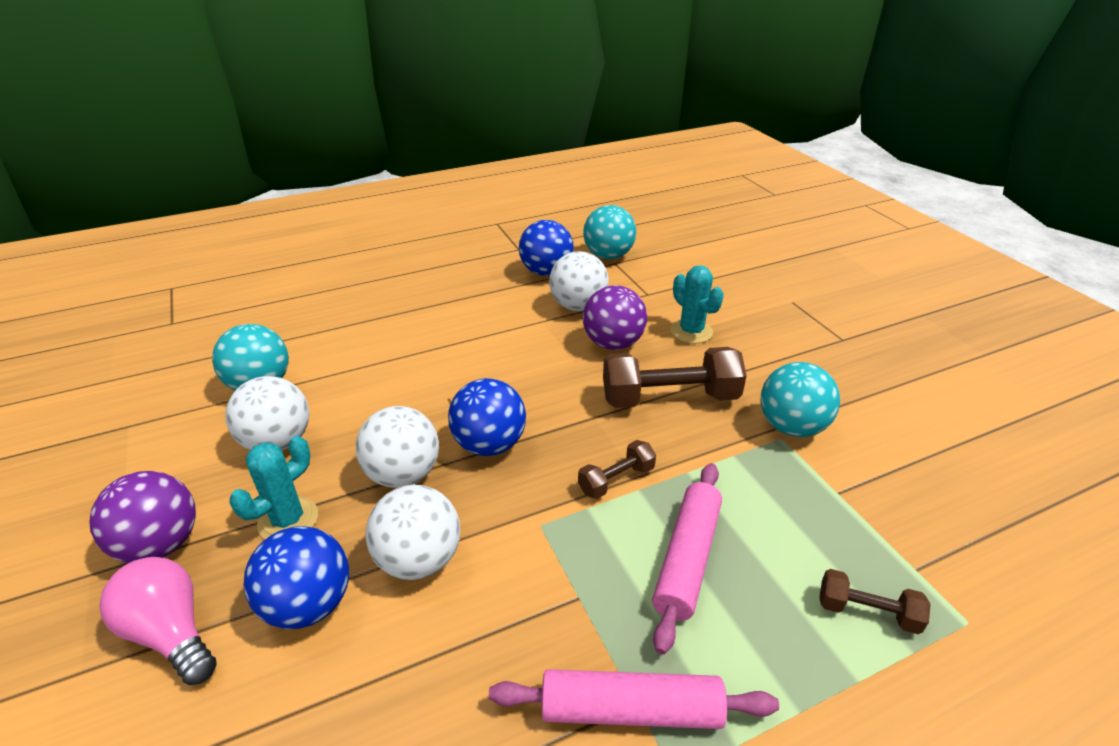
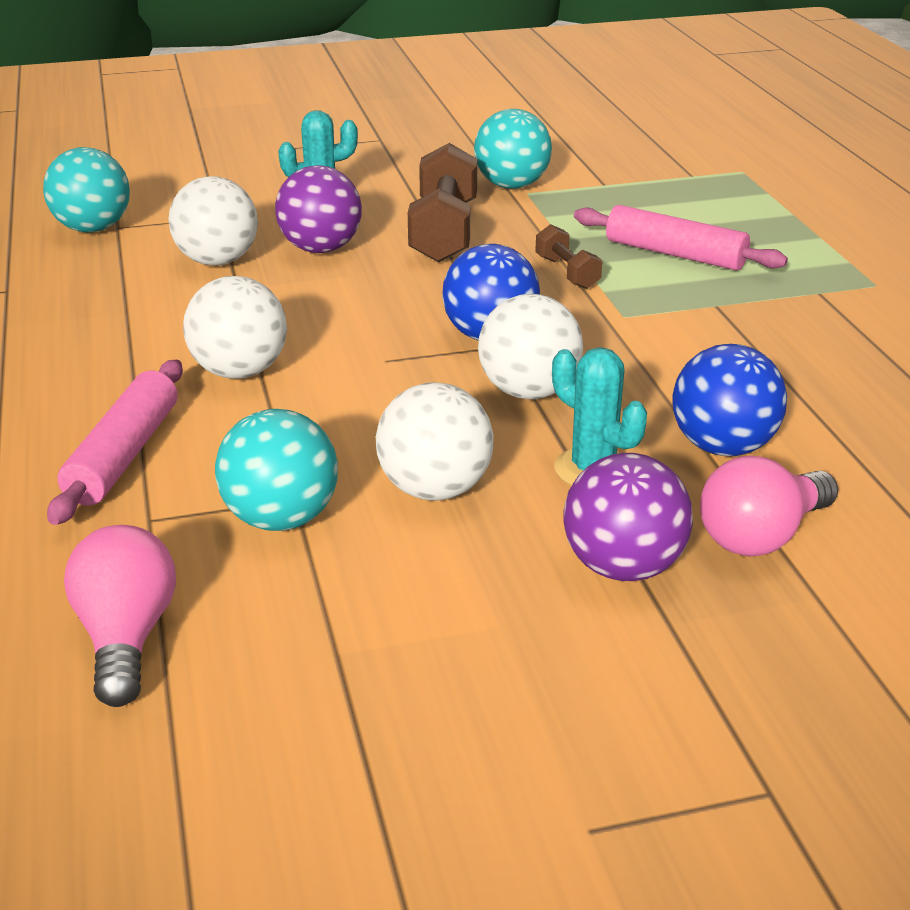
camera: 80 degrees left, 5 degrees down
(170, 356) = (126, 637): none -> pink light bulb
(419, 559) = (665, 382): white ball -> white ball (239, 371)
(546, 272) = (102, 274): blue ball -> none
(631, 710) = (826, 294): pink rolling pin -> pink rolling pin (124, 455)
(867, 612) = (733, 199): brown dumbbell -> none

